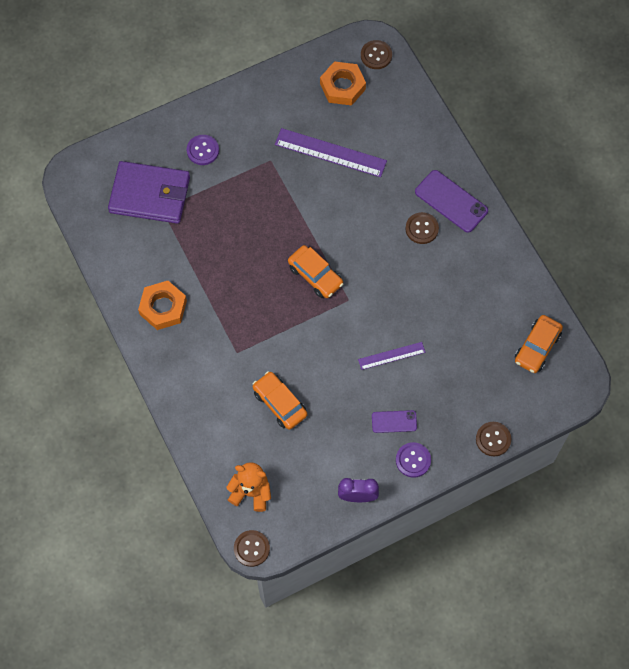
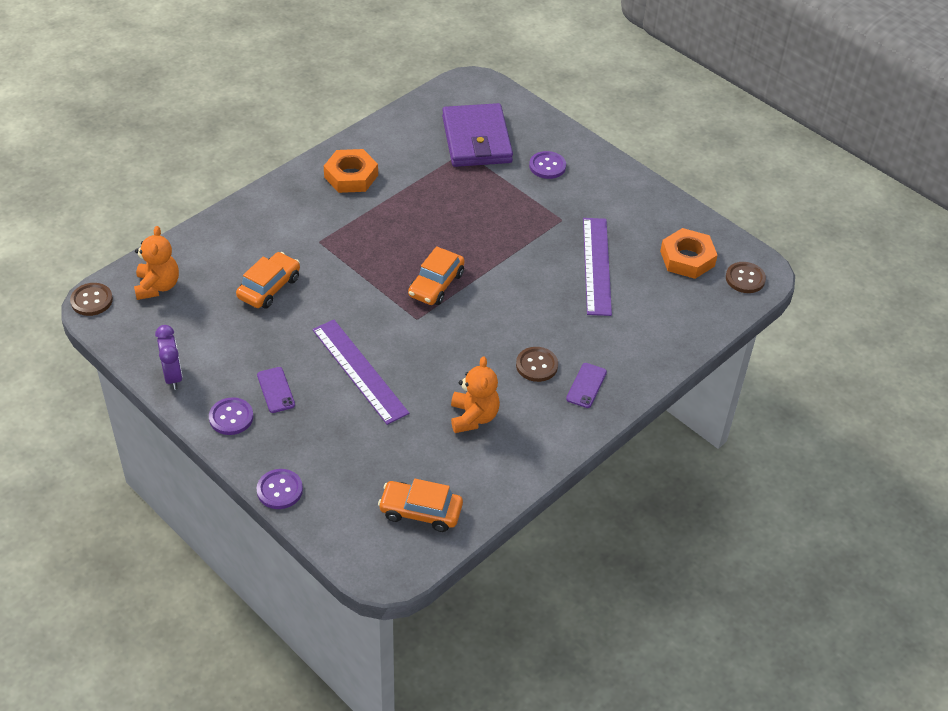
camera: 70 degrees right, 20 degrees down
(391, 356) = (359, 371): purple ruler -> purple ruler, size x1.77
(451, 201) = (586, 385): purple phone -> purple phone, size x0.59
(460, 287) = (473, 417): none -> orange teddy bear
(493, 439) = (279, 490): brown button -> purple button

